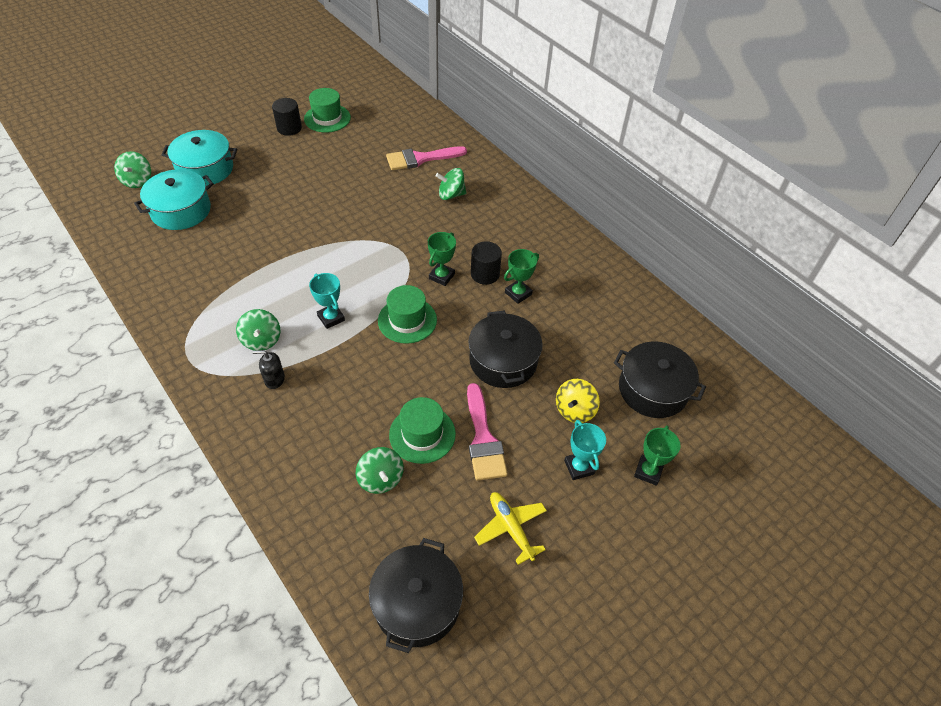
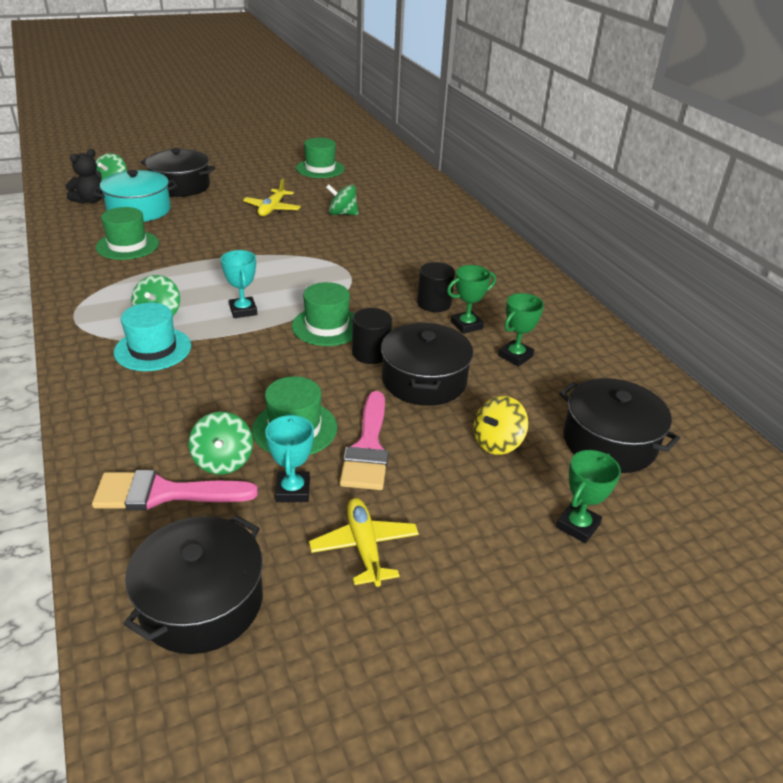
camera: 15 degrees right, 15 degrees down
(127, 207) = (90, 201): none -> black teddy bear
(193, 260) = (127, 245): none -> green hat
(205, 169) = (180, 186): turquoise pot -> black pot
(274, 379) = (153, 349): black soap dispenser -> turquoise hat
(289, 128) = (278, 170): black cylinder -> black cylinder (371, 353)
(304, 184) = (272, 209): none -> yellow plane
(420, 159) = (402, 208): pink brush -> pink brush (164, 493)
(441, 276) = (383, 297): green trophy -> green trophy (515, 356)
(451, 195) = (423, 237): green spinning top -> green spinning top (342, 214)
(579, 467) = (482, 501): turquoise trophy -> turquoise trophy (293, 490)

